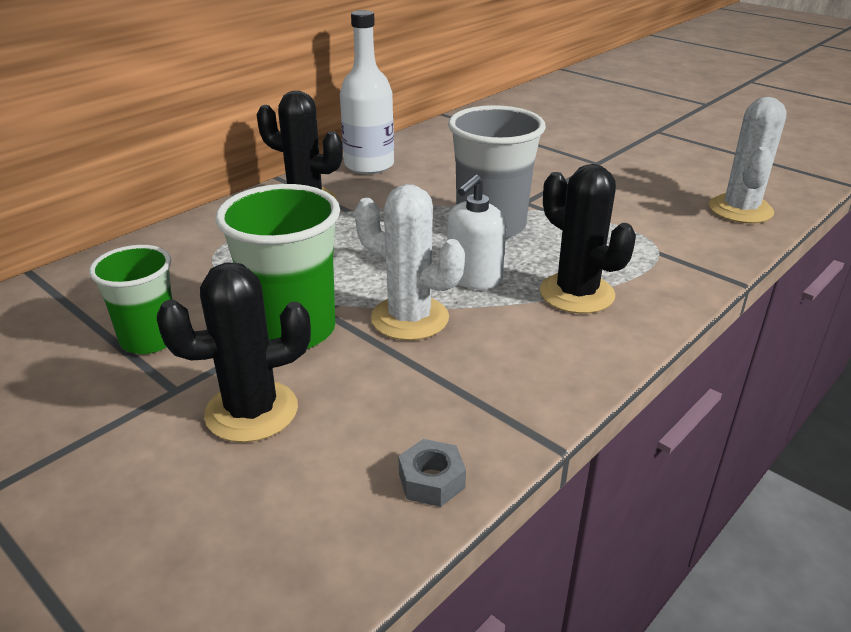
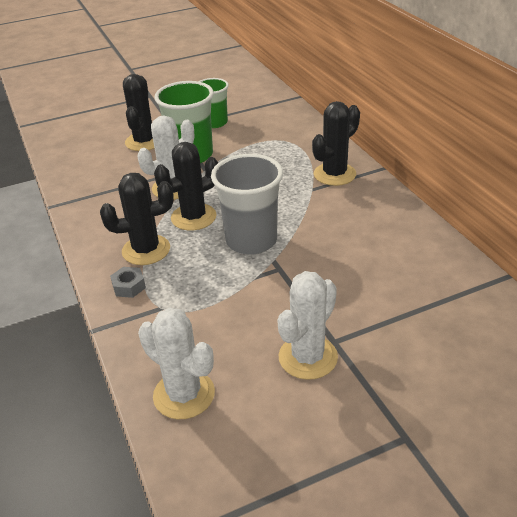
camera: 115 degrees right, 5 degrees up
(369, 165) = (387, 208): white bottle -> none
(431, 481) = (68, 173): grey nut -> grey nut (129, 286)
(474, 278) = (193, 217): white soap dispenser -> black cactus
(628, 169) = (308, 357): none -> white cactus

